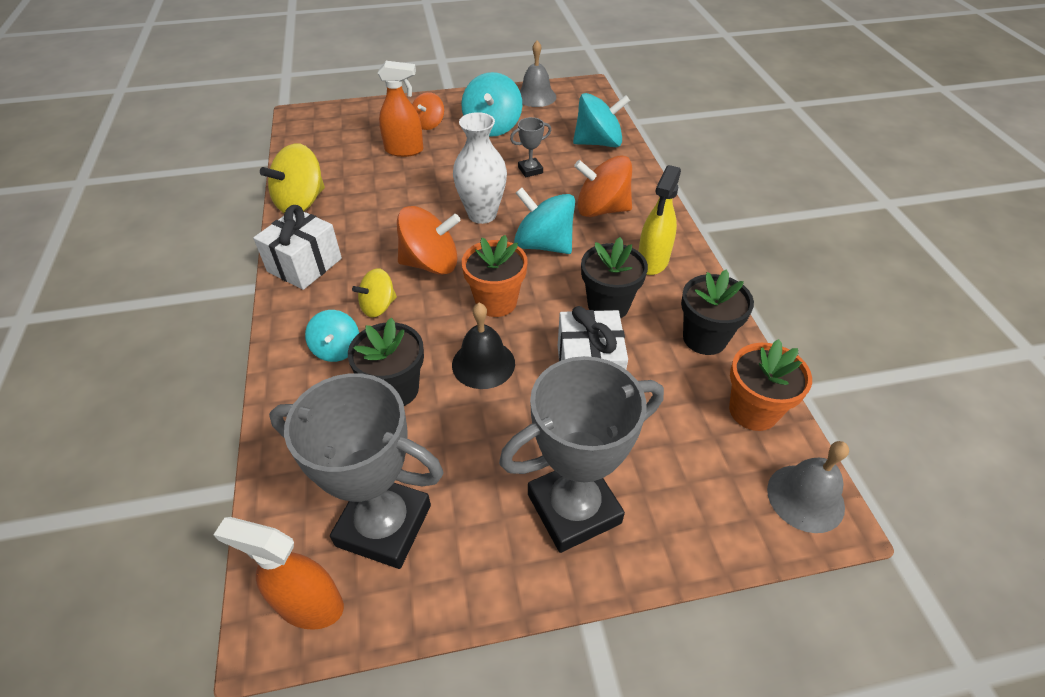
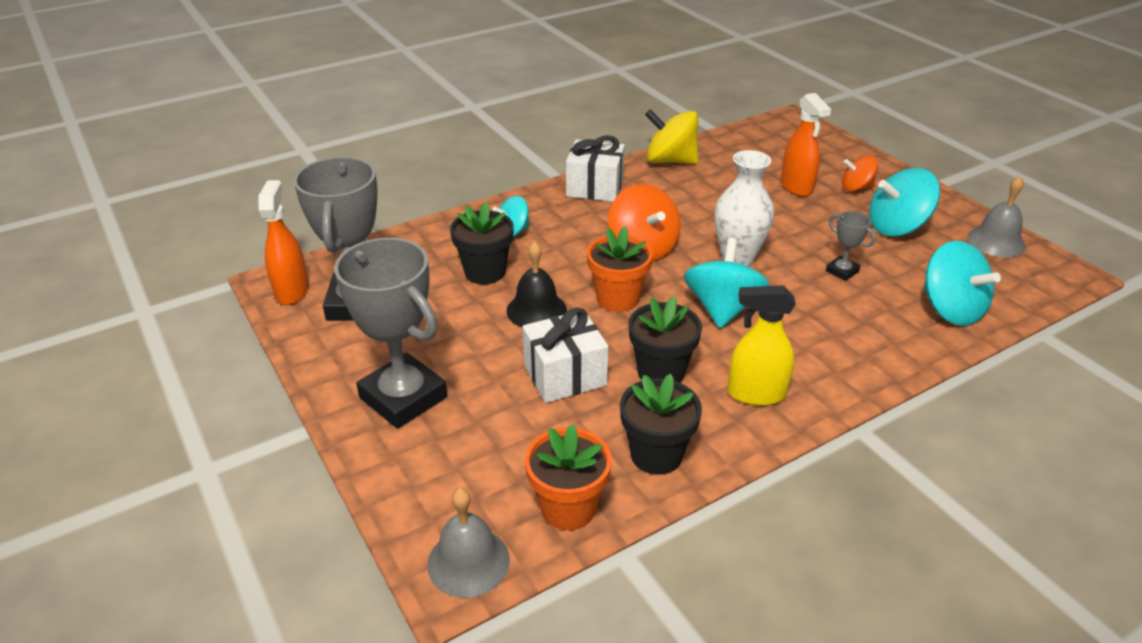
camera: 70 degrees right, 10 degrees down
(378, 306) = (570, 237): yellow spinning top -> none
(601, 209) = (818, 337): orange spinning top -> none

